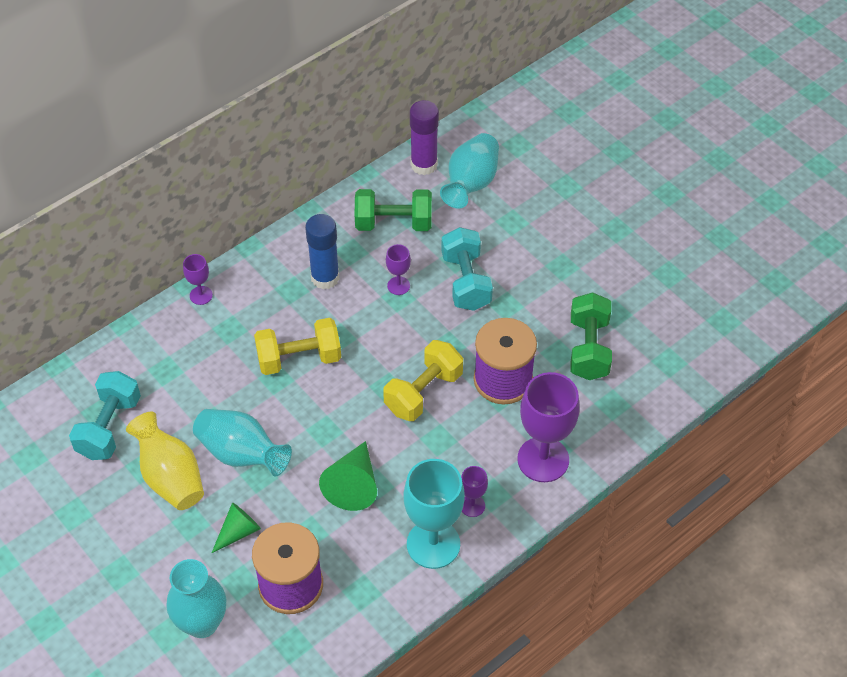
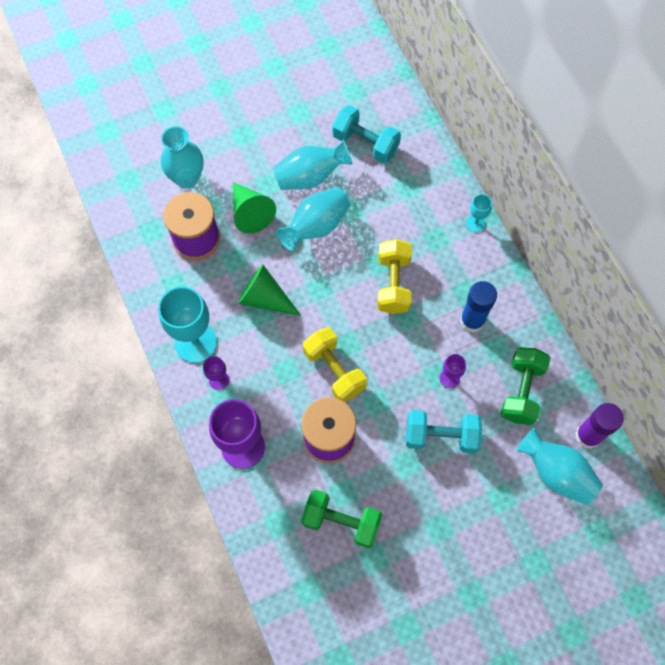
camera: 105 degrees right, 15 degrees up
(170, 477) = (310, 176): yellow vase -> turquoise vase
(201, 295) = (475, 223): purple goblet -> turquoise goblet
(238, 532) = (250, 213): green cone -> green cone, size x1.53

